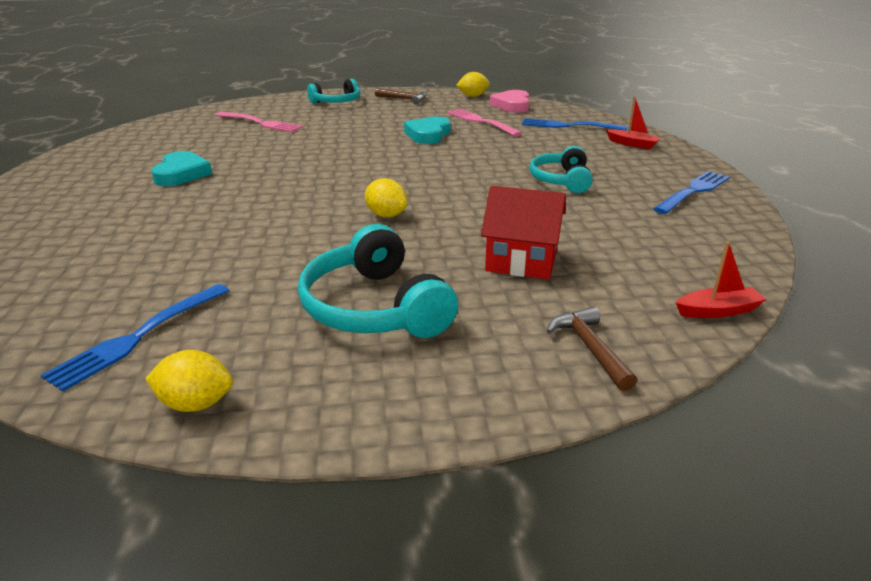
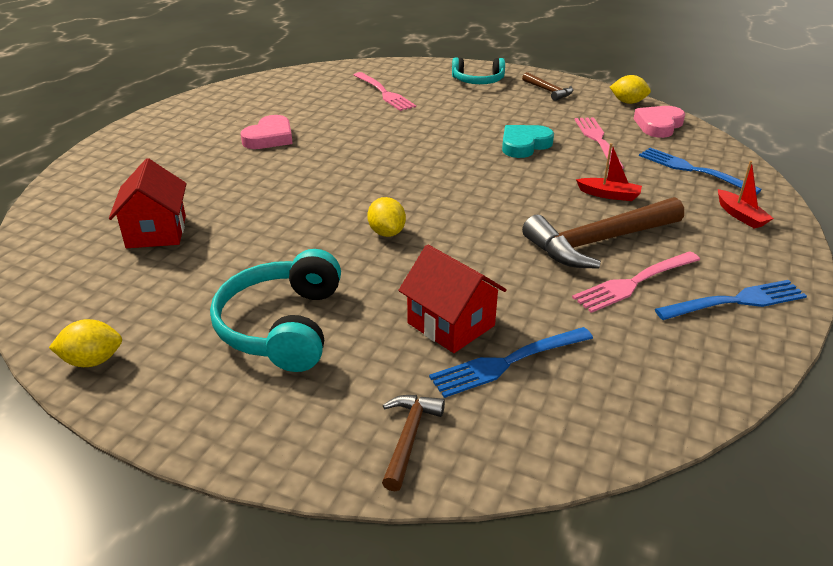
camera: 30 degrees right, 5 degrees up
(137, 337) = (107, 290): blue fork -> blue fork (507, 363)
(140, 273) = (156, 232): none -> red house
(181, 174) = (269, 137): turquoise heart -> pink heart
(195, 404) = (92, 361): yellow lemon -> yellow lemon turned 45 degrees counterclockwise
(561, 180) = (599, 242): turquoise headphones -> brown hammer
(617, 198) = (634, 283): none -> pink fork
(718, 311) = (576, 452): red boat -> red boat (609, 195)

